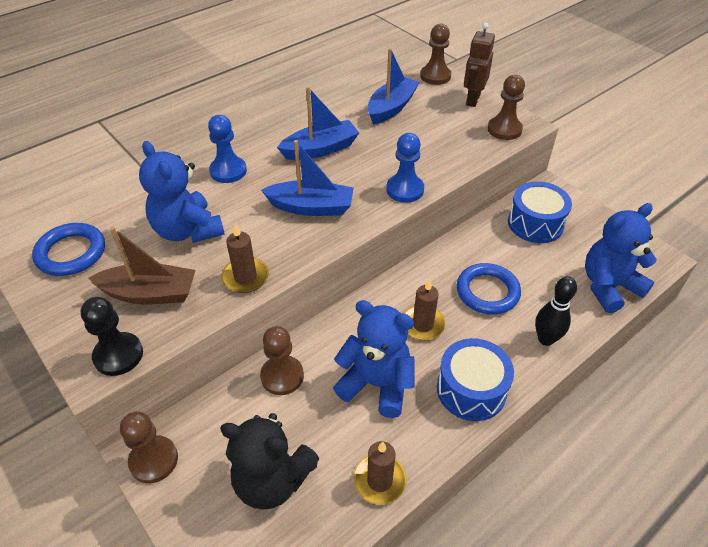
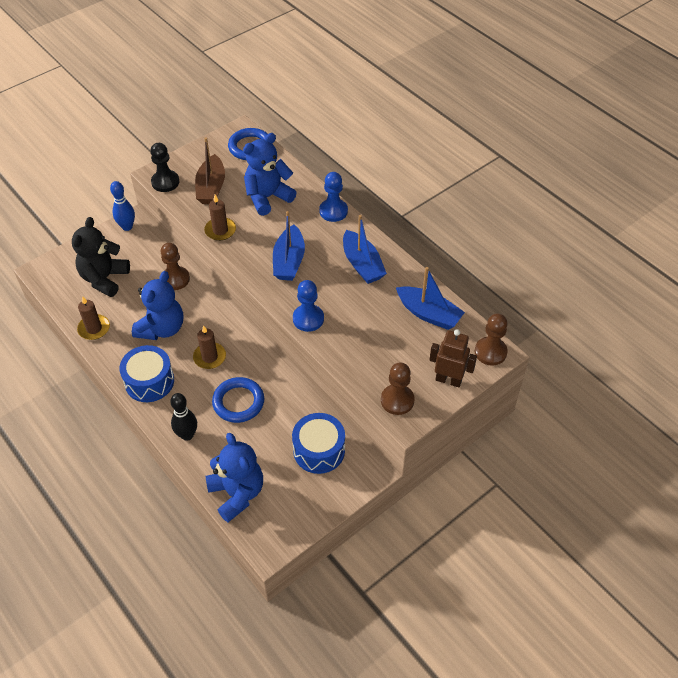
camera: 90 degrees right, 5 degrees up
(153, 460) = (127, 227): brown pawn -> blue bowling pin

